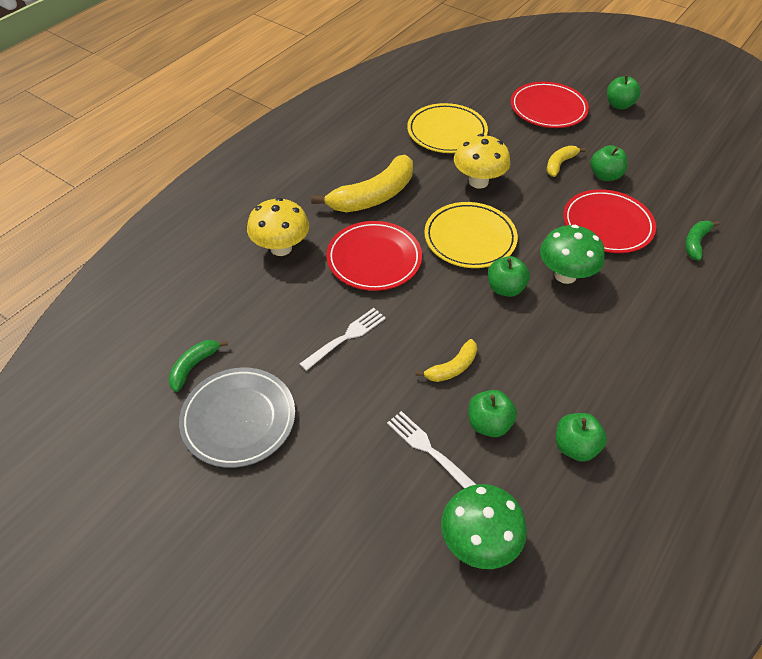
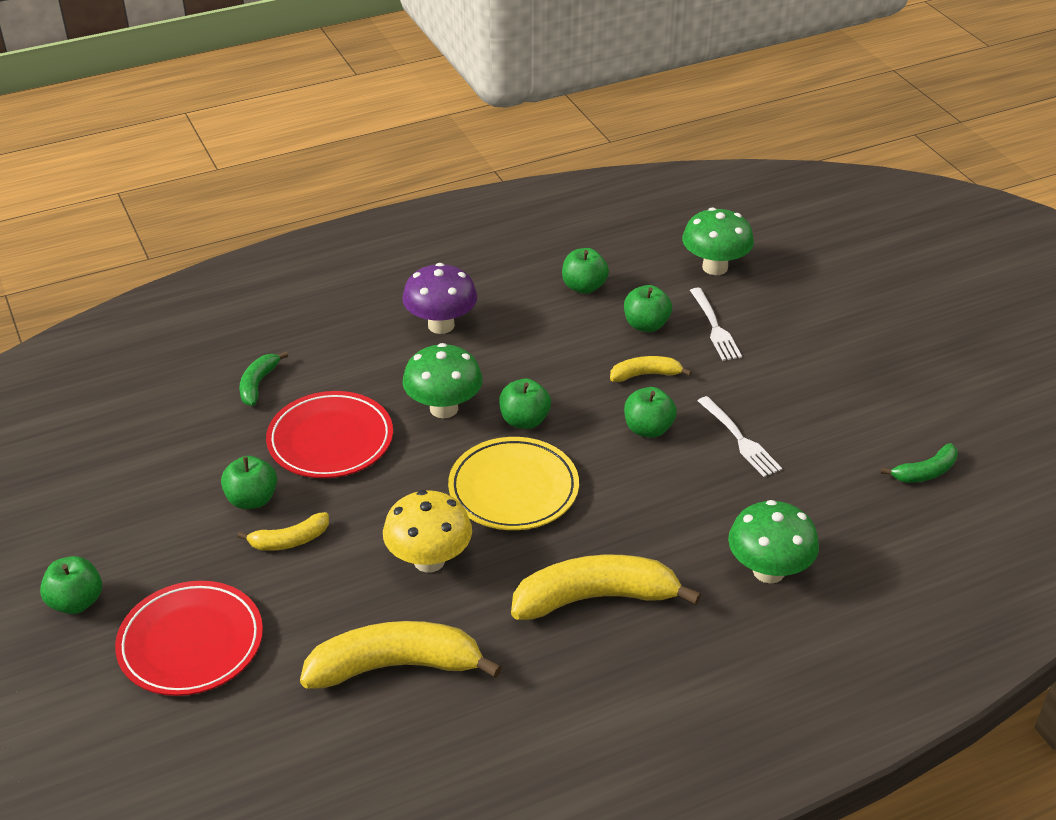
camera: 150 degrees left, 10 degrees down
(238, 419) = (888, 409): grey plate -> none
(281, 248) = (768, 571): yellow mushroom -> green mushroom
(346, 337) = (740, 439): white fork -> white fork turned 105 degrees counterclockwise
(374, 259) = (654, 510): red plate -> none
(417, 318) = (648, 429): none -> green apple
(447, 132) = (395, 666): yellow plate -> yellow banana
(642, 346) = (441, 325): none -> purple mushroom
(695, 243) = (258, 384): green banana -> green banana turned 135 degrees clockwise

